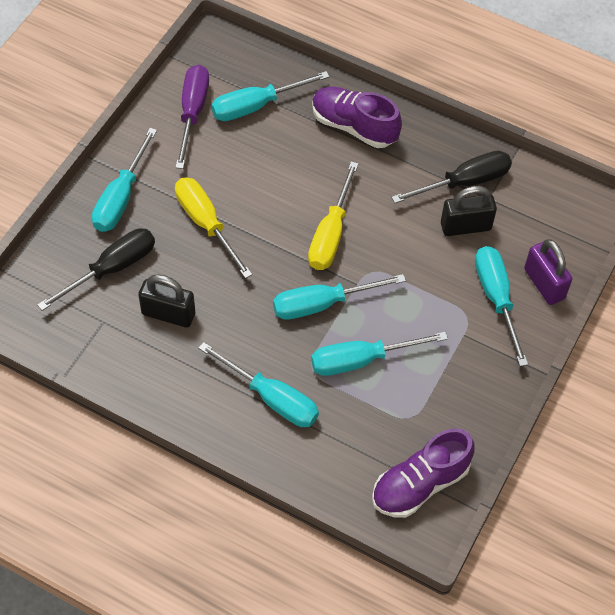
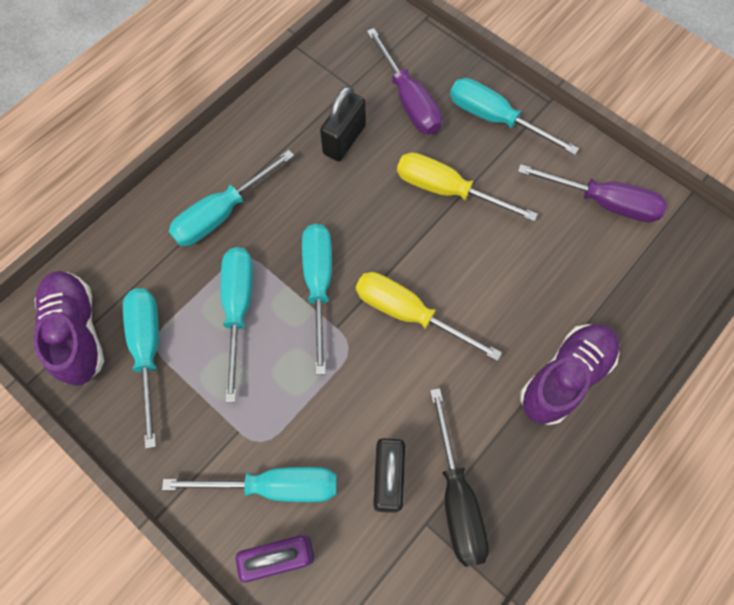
camera: 105 degrees right, 10 degrees up
(111, 269) = (408, 100): black screwdriver -> purple screwdriver
(206, 224) = (447, 190): yellow screwdriver -> yellow screwdriver turned 135 degrees counterclockwise
(256, 106) = (608, 271): turquoise screwdriver -> turquoise screwdriver (148, 350)

